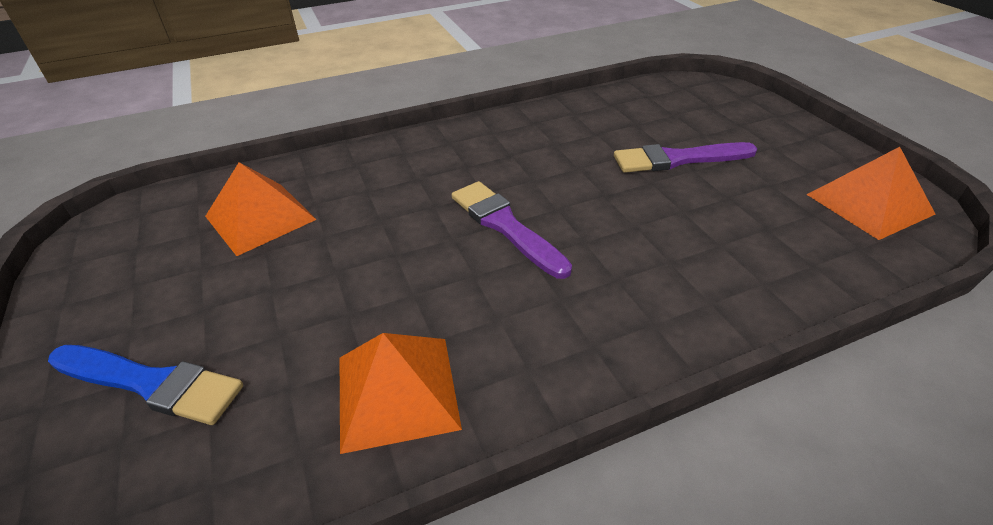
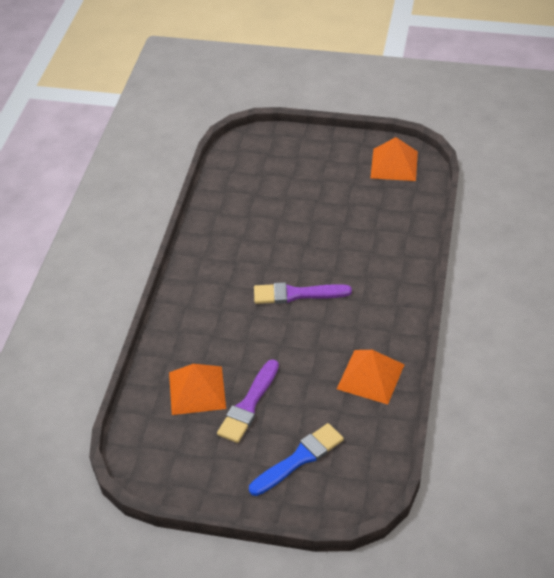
camera: 55 degrees left, 5 degrees up
(678, 159) = (303, 200): purple brush -> purple brush (249, 405)

